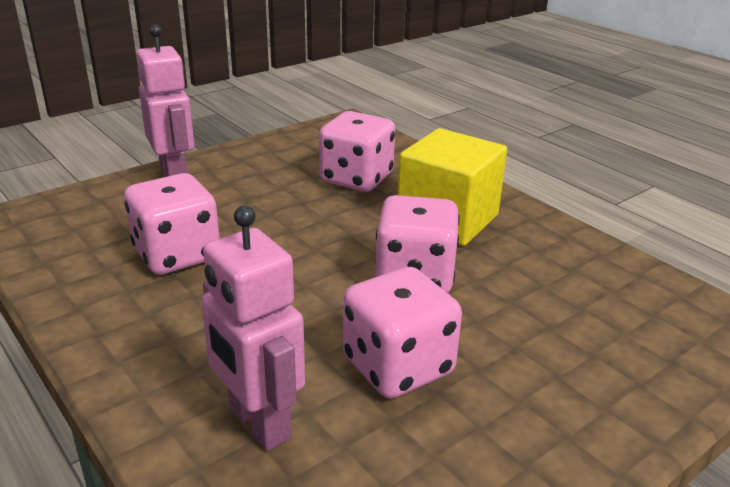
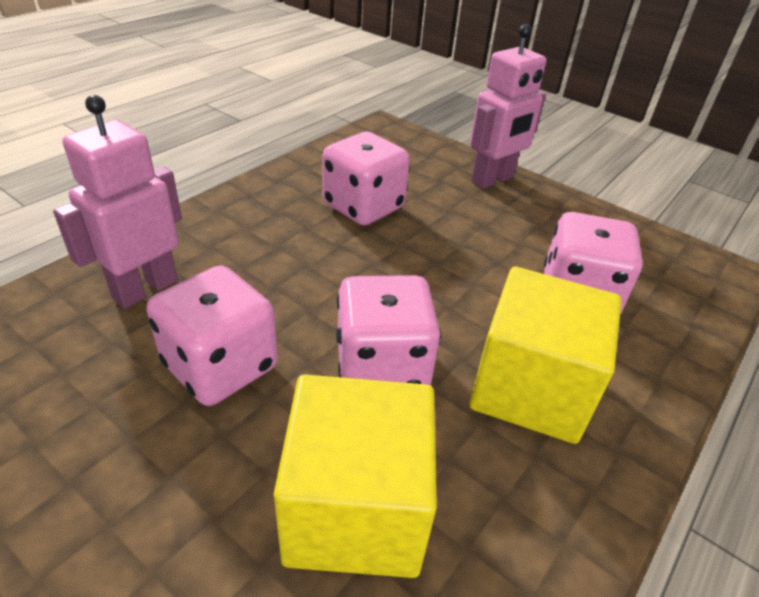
camera: 75 degrees right, 10 degrees up
(548, 308) = (355, 509): none -> yellow cube

